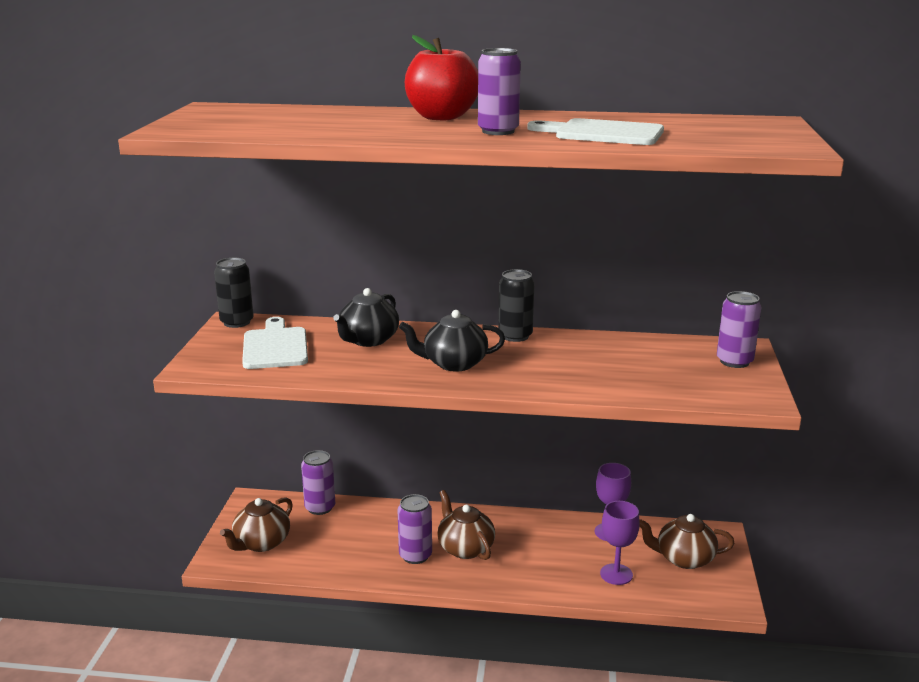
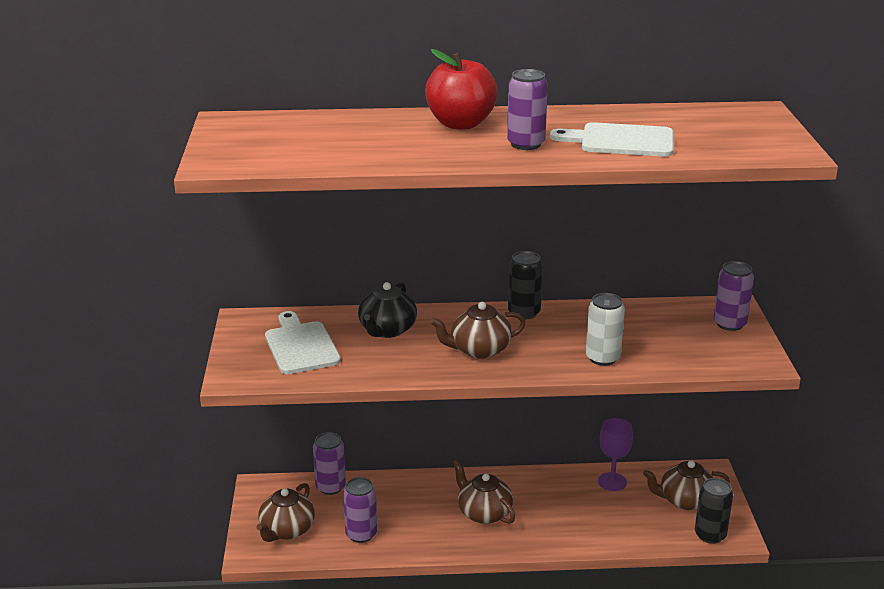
camera: 10 degrees left, 5 degrees up
(237, 322) = (248, 320): black can -> black can (710, 535)
(415, 556) = (439, 526): purple can -> purple can (361, 534)
(454, 363) = (479, 350): black teapot -> brown teapot
(582, 381) = (602, 358): none -> white can
(616, 574) = (628, 523): purple goblet -> none

